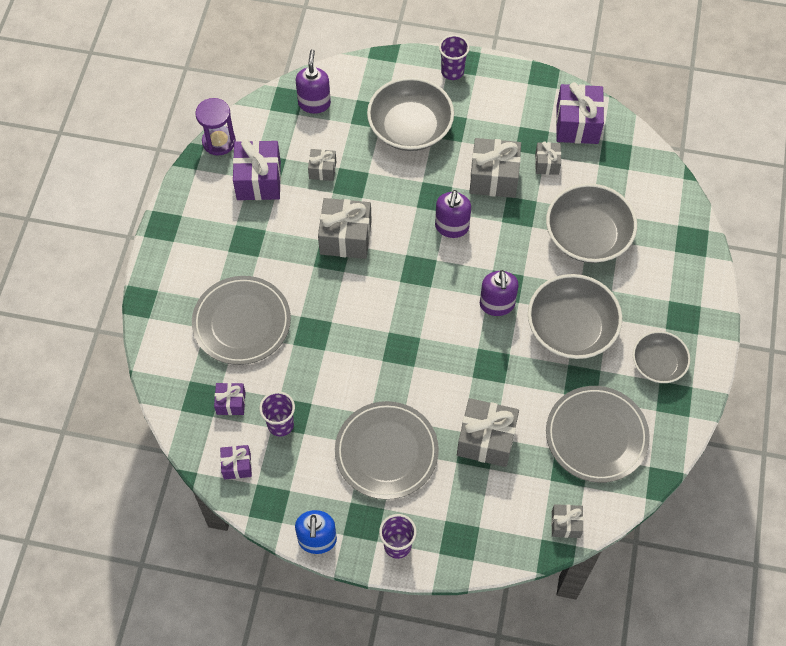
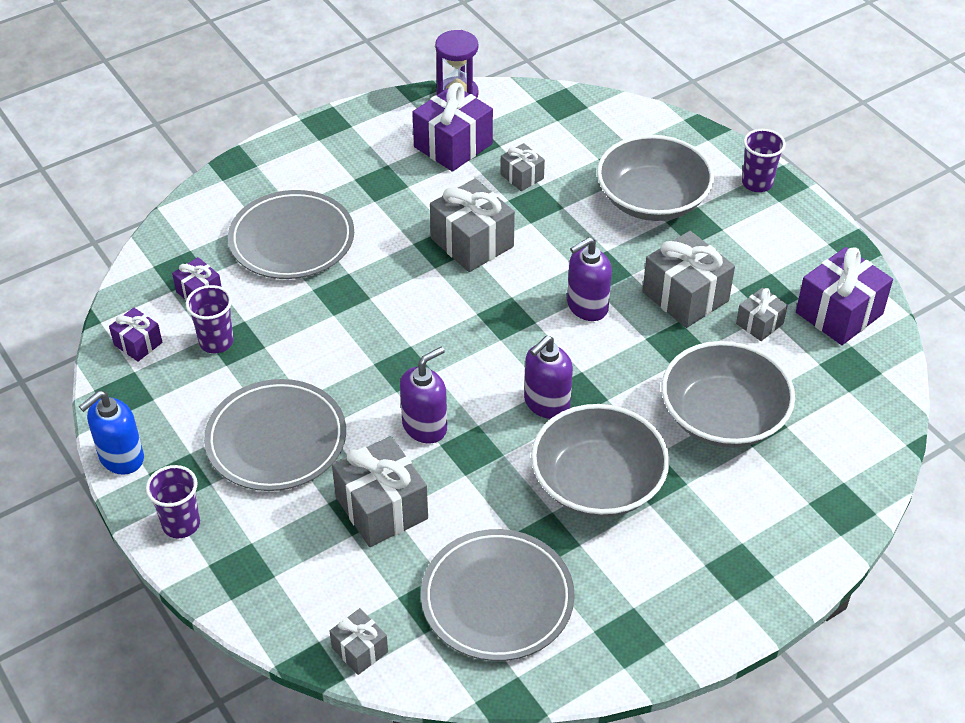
camera: 45 degrees right, 15 degrees down
(314, 103) = (583, 121): purple soap dispenser -> purple soap dispenser (425, 426)
(658, 364) = (652, 590): grey bowl -> none

